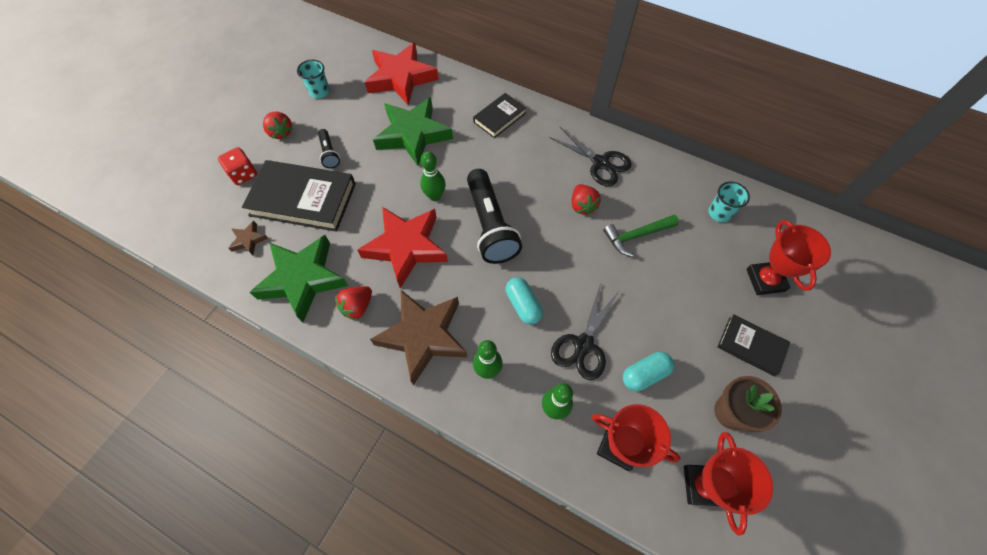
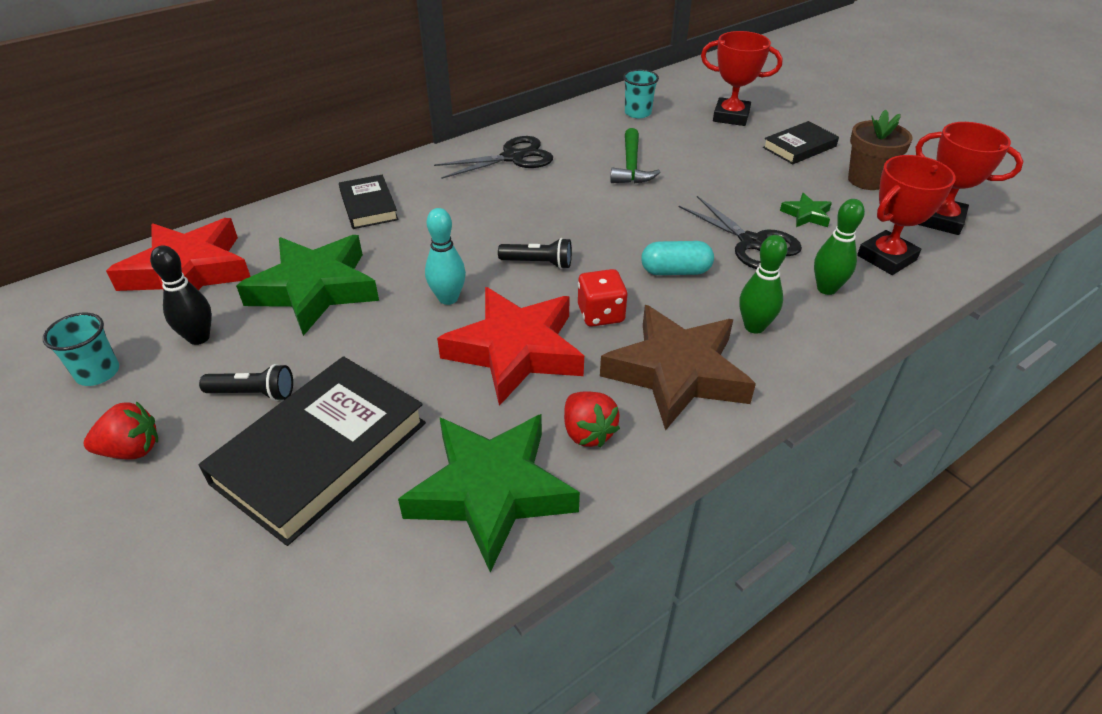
camera: 65 degrees left, 20 degrees down
(243, 174) = (174, 533): red dice -> red dice (601, 314)
(249, 240) = (345, 558): brown star -> none
(357, 111) = (199, 338): none -> black bowling pin
(435, 196) = (448, 298): green bowling pin -> turquoise bowling pin
(490, 225) = (538, 263): black flashlight -> black flashlight, size x0.48
(582, 206) = (563, 187): red strawberry -> none
(644, 374) = (806, 215): turquoise capsule -> green star

